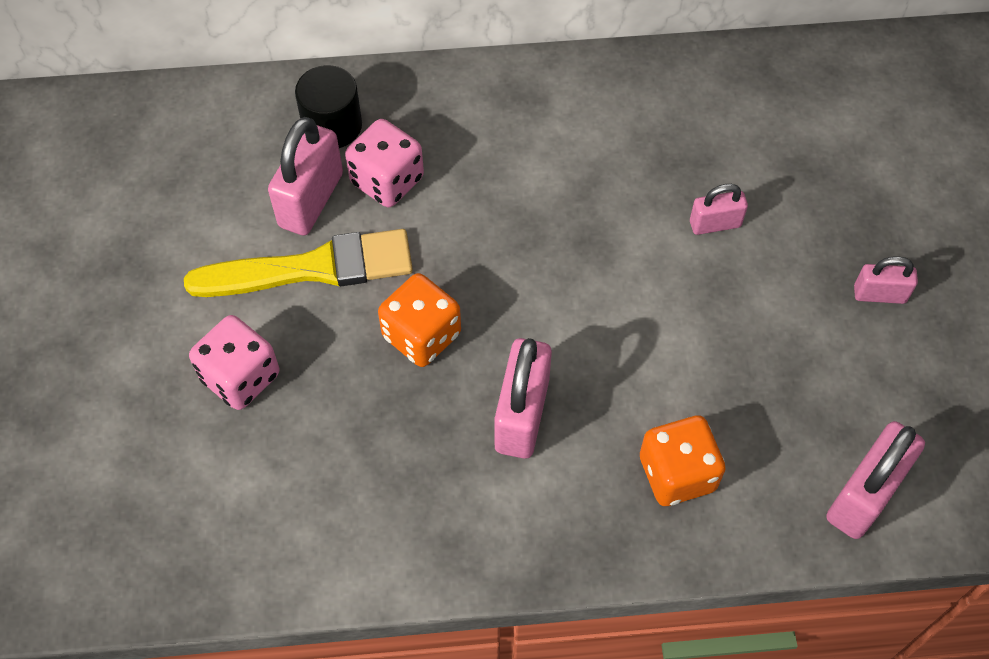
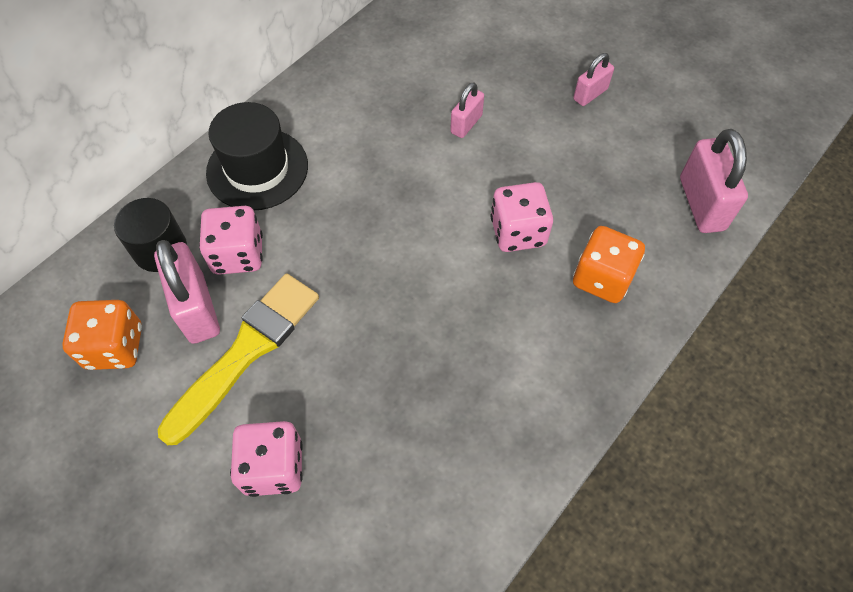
camera: 45 degrees left, 0 degrees up
(421, 335) = (367, 330): orange dice -> orange dice (115, 347)
(479, 116) = (257, 169): none -> black hat
(522, 415) = (481, 324): pink padlock -> none
(647, 365) = (518, 232): none -> pink dice

